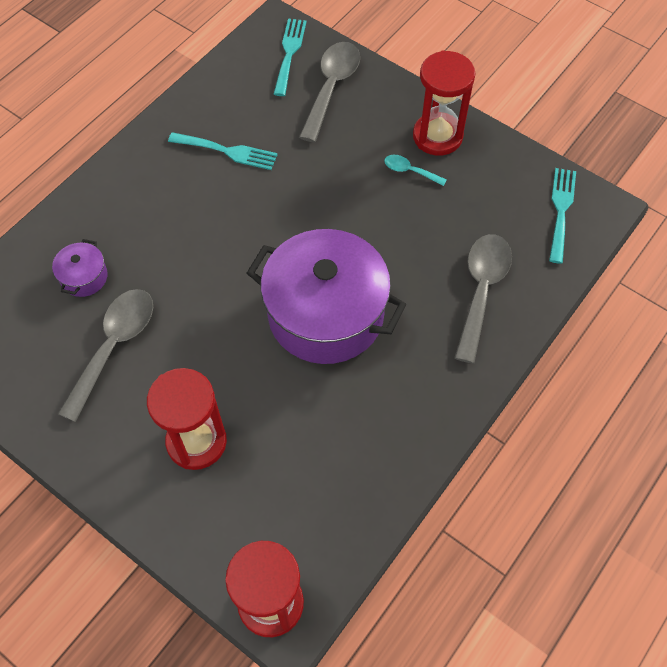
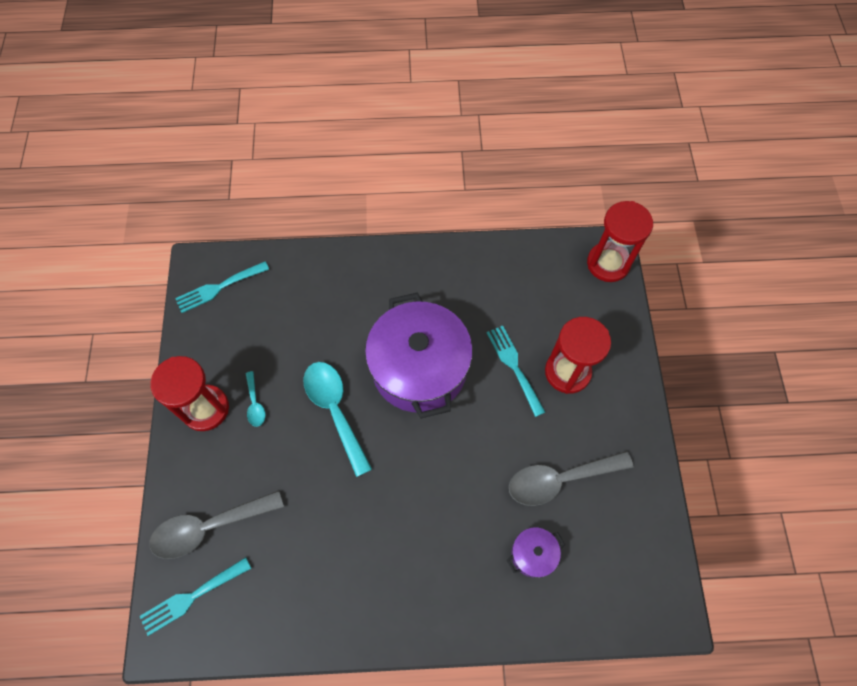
camera: 130 degrees left, 5 degrees up
(227, 151) = (338, 553): turquoise fork -> turquoise fork (514, 366)
(348, 222) = (335, 410): none -> turquoise spoon
(481, 290) = (324, 293): grey spoon -> none

